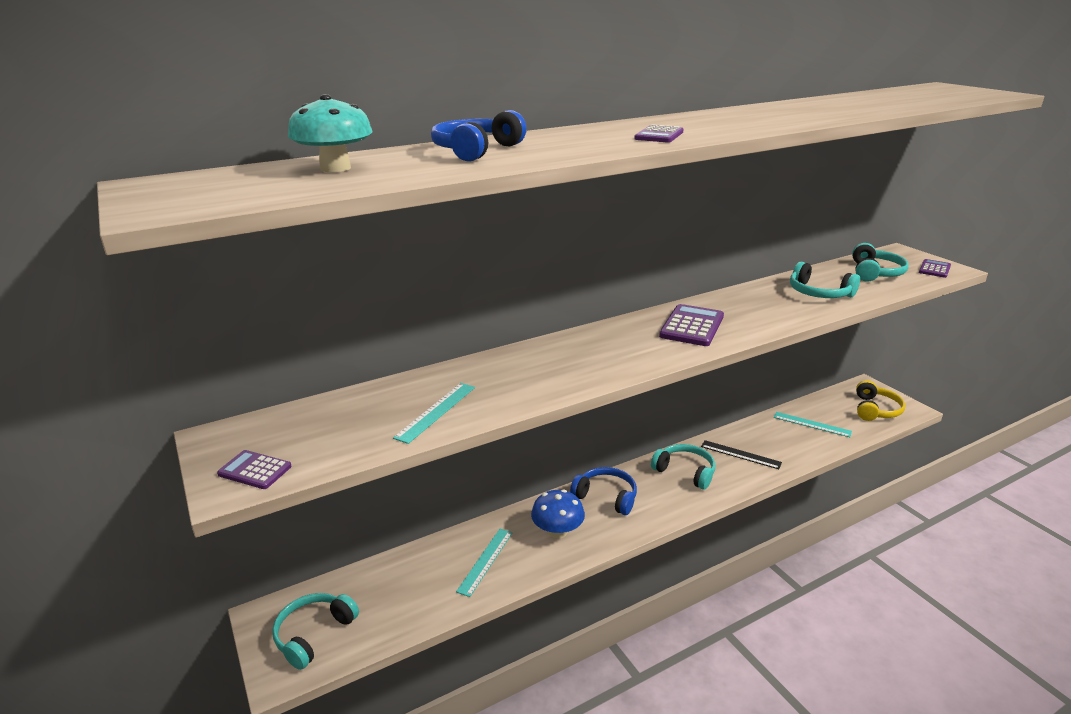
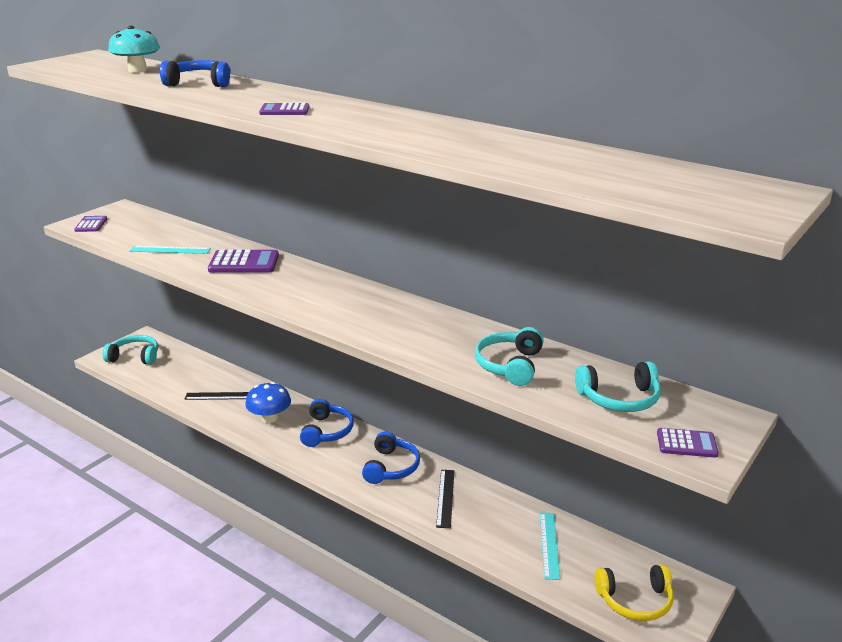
camera: 65 degrees right, 0 degrees up
(485, 561) = (222, 396): turquoise ruler -> black ruler
(685, 472) = (391, 467): turquoise headphones -> blue headphones
(692, 326) = (365, 310): purple calculator -> purple calculator (244, 263)

